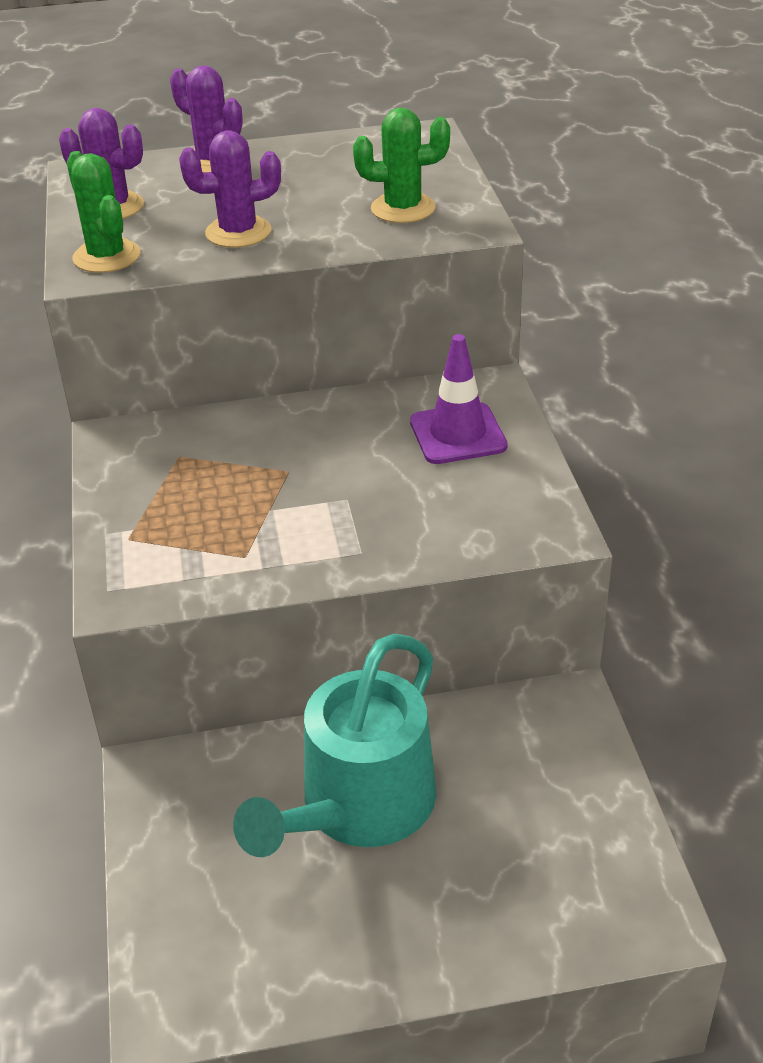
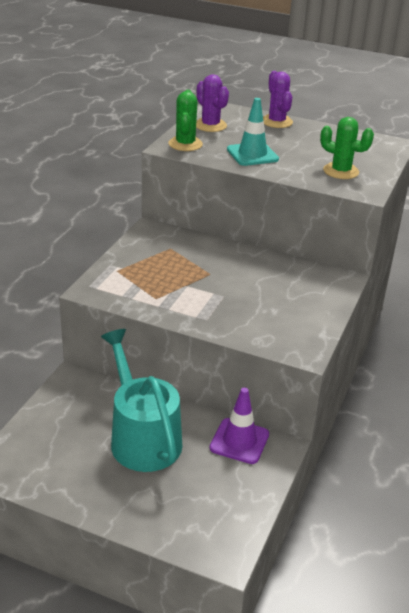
camera: 30 degrees right, 5 degrees down
(238, 232) = (252, 154): purple cactus -> turquoise traffic cone
(359, 806) = (142, 437): turquoise watering can -> turquoise watering can turned 90 degrees clockwise
(458, 434) = (304, 292): purple traffic cone -> purple traffic cone (239, 441)

